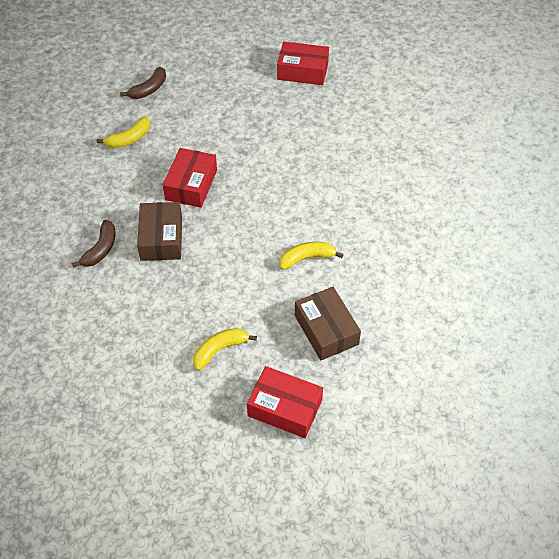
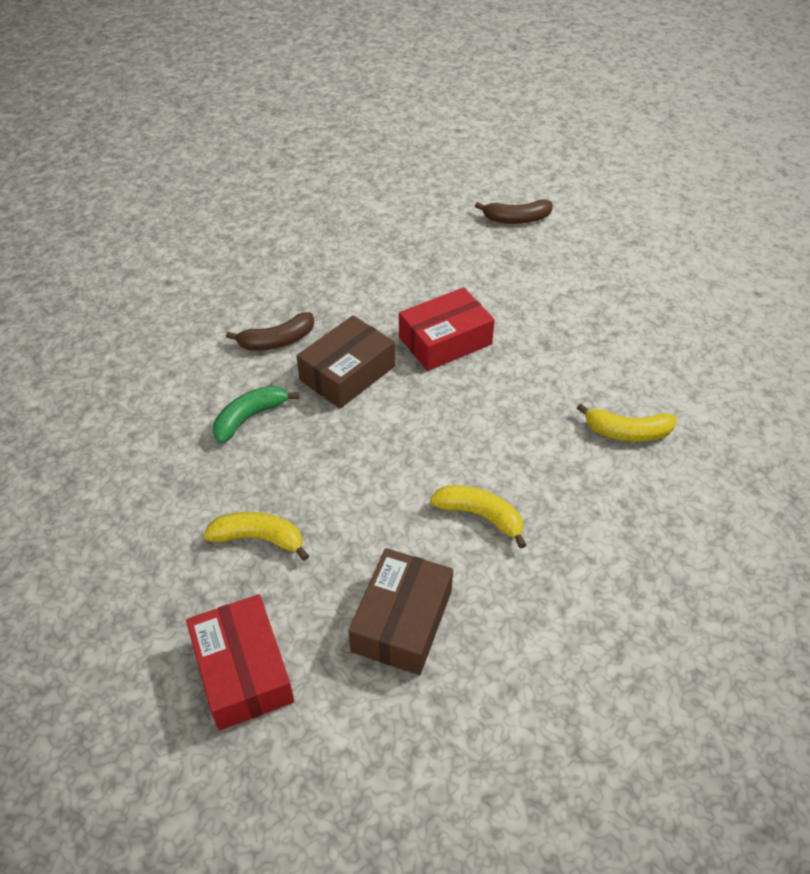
camera: 45 degrees right, 5 degrees down
(129, 139) = (437, 254): yellow banana -> yellow banana (627, 432)
(139, 299) = (249, 417): none -> green banana
(302, 71) = (726, 303): red box -> none

